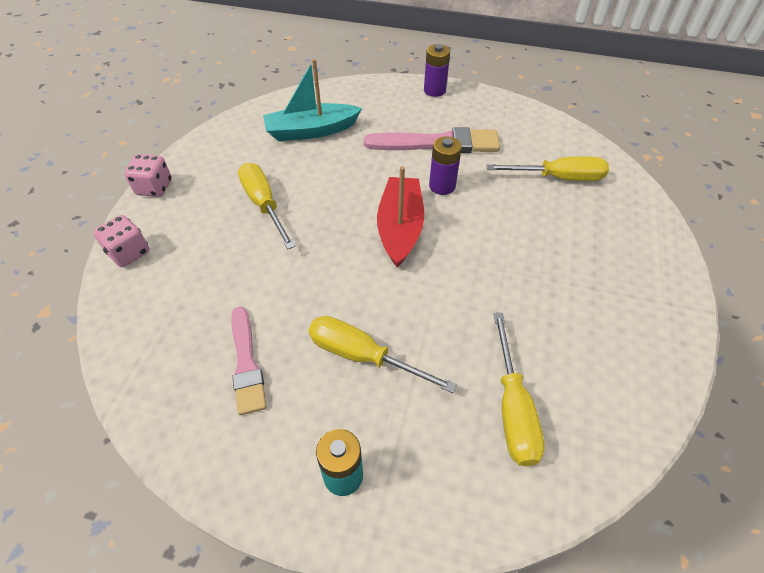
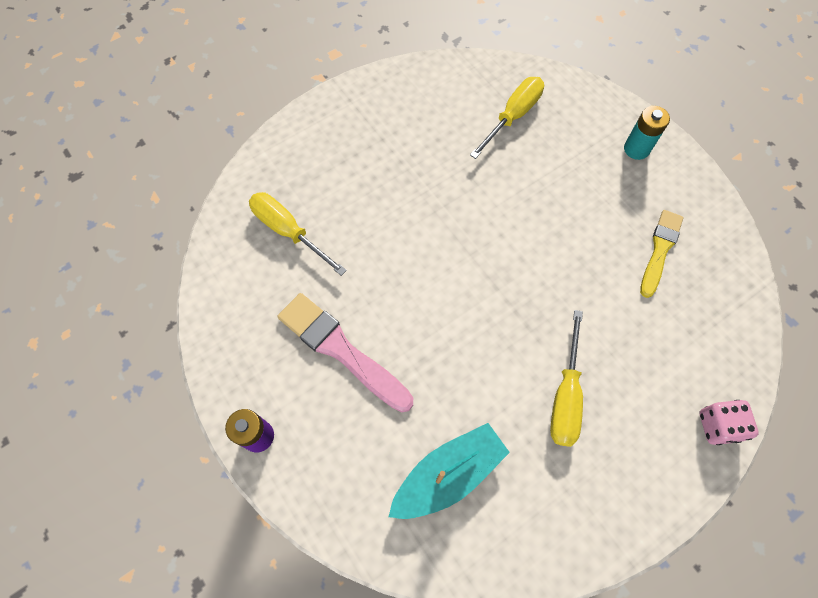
camera: 140 degrees left, 15 degrees up
(154, 188) = (665, 508): pink dice -> none
(246, 363) = (660, 250): pink brush -> yellow brush
(311, 131) = (448, 474): turquoise boat -> turquoise boat turned 60 degrees counterclockwise
(363, 356) = (577, 202): yellow screwdriver -> none
(400, 228) = (466, 280): red boat -> none
(442, 186) = (391, 296): purple battery -> none

